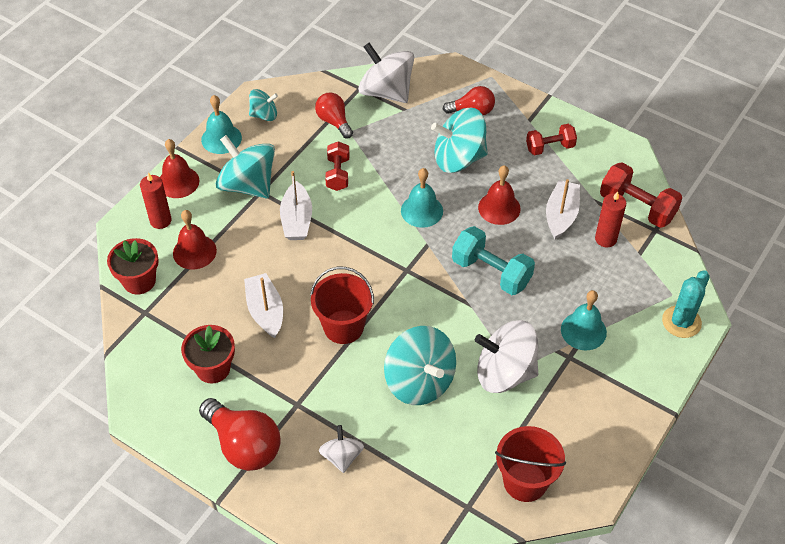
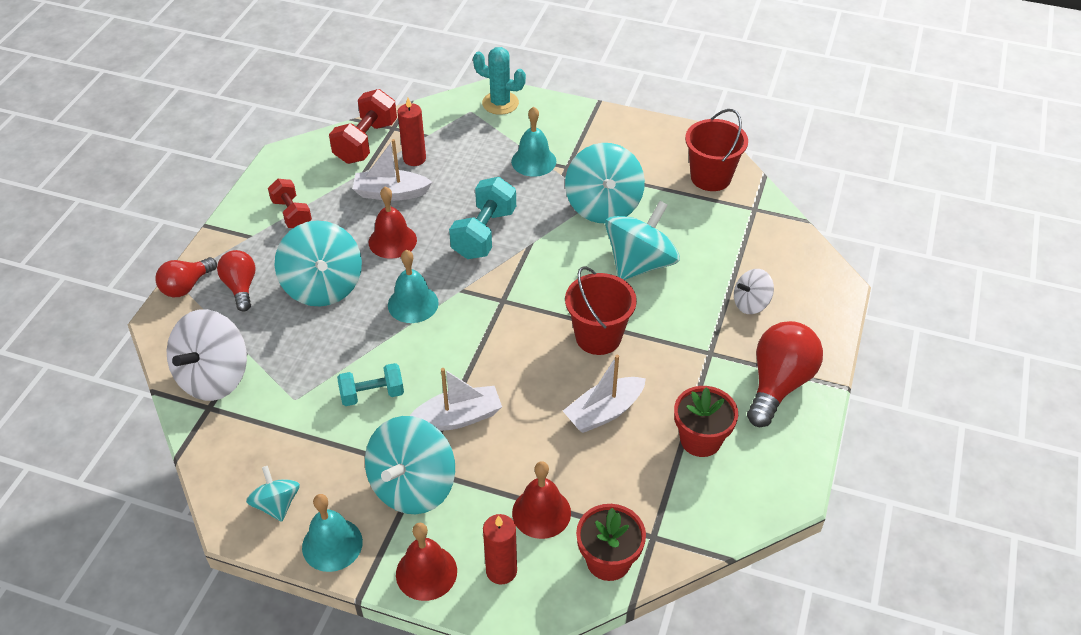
camera: 105 degrees left, 5 degrees down
(334, 121) = (278, 420): red light bulb -> red light bulb (186, 286)
(338, 174) = (372, 394): red dumbbell -> turquoise dumbbell
(504, 372) = (603, 206): white spinning top -> turquoise spinning top

